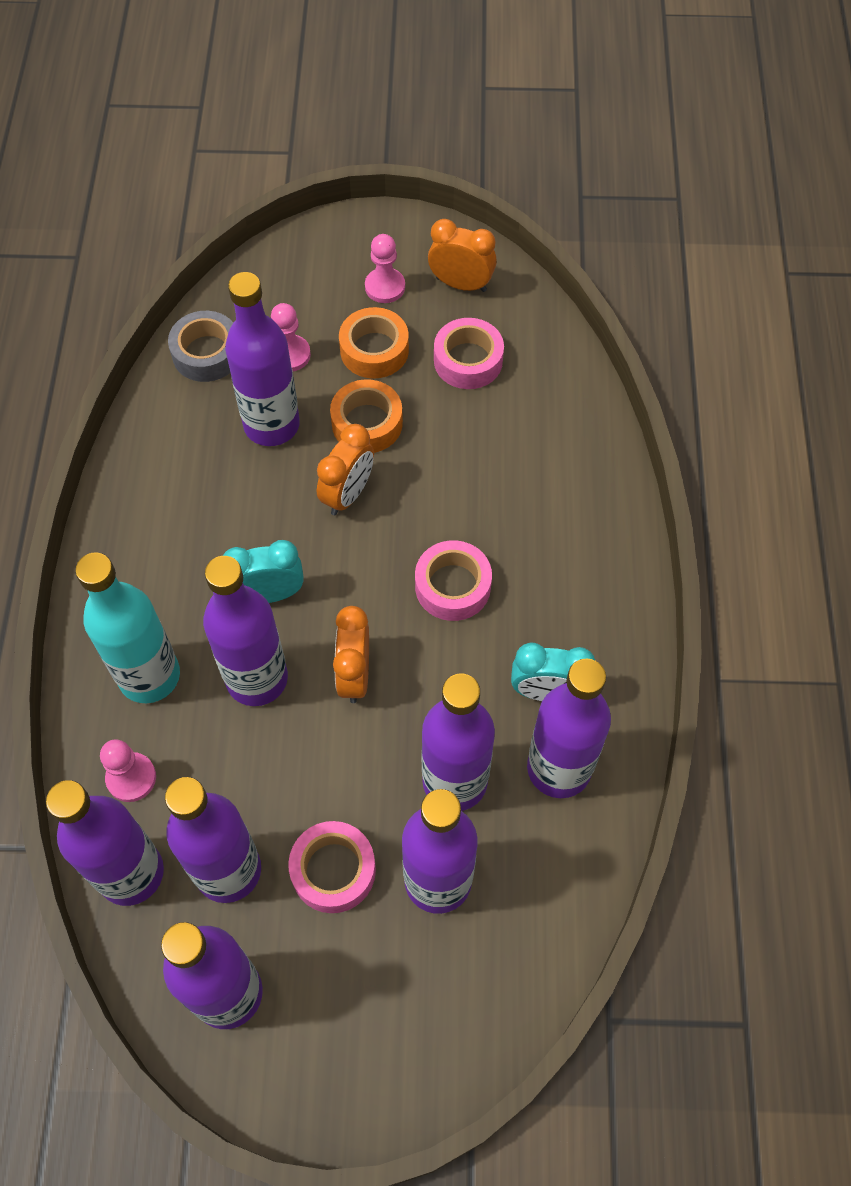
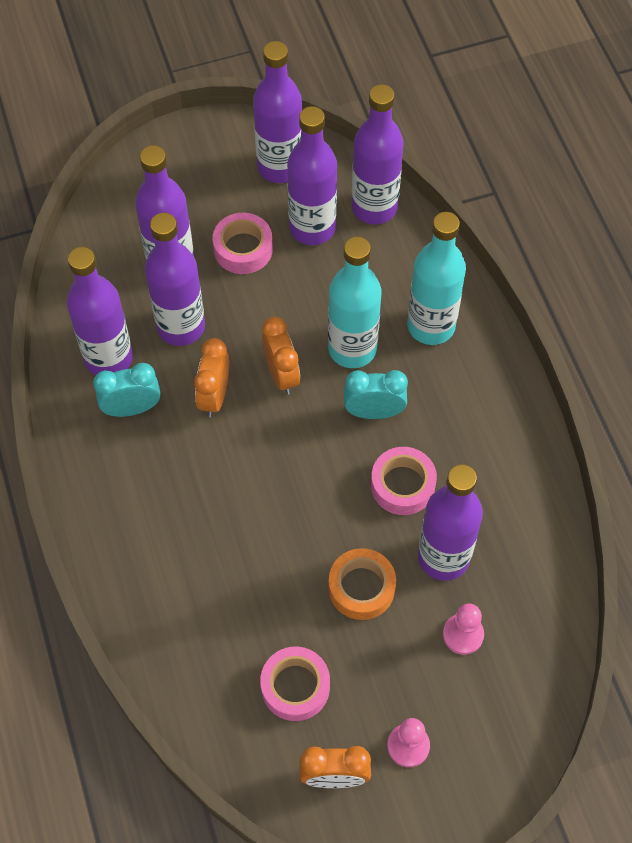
camera: 160 degrees right, 0 degrees up
(131, 778) = (406, 259): pink pawn -> none
(206, 353) = (538, 609): grey tape -> none
(257, 679) = (352, 349): purple bottle -> turquoise bottle
(268, 594) = (374, 412): turquoise clock -> turquoise clock turned 150 degrees counterclockwise
(348, 494) = (349, 515): orange clock -> orange clock (214, 396)
(374, 350) = (387, 667): orange tape -> none
(452, 586) = (232, 465): pink tape -> pink tape (402, 485)

